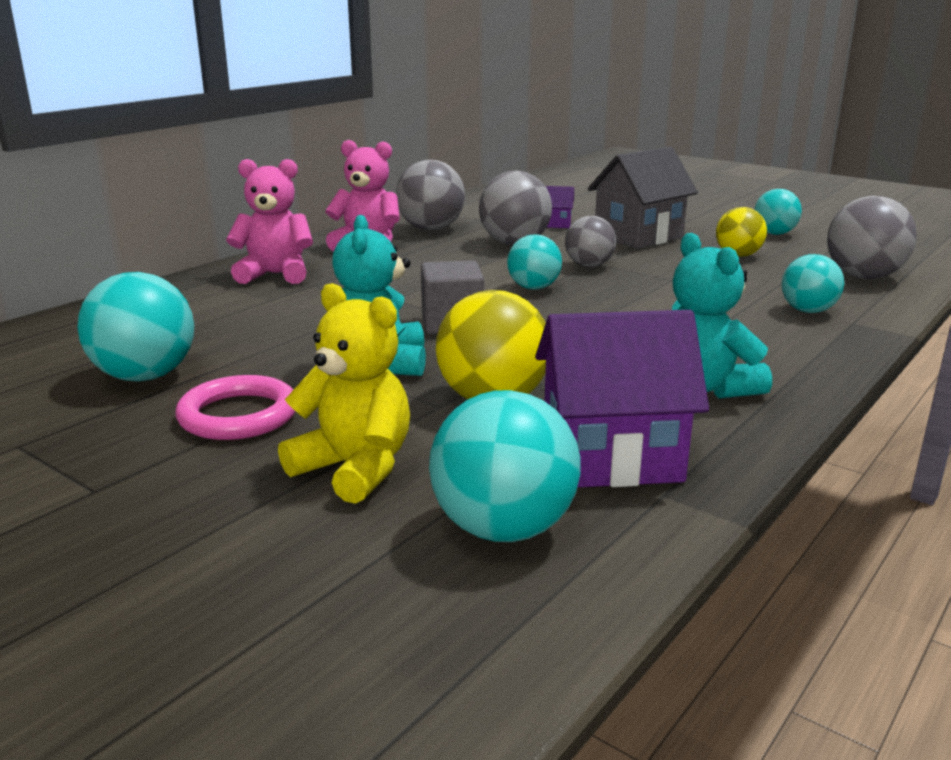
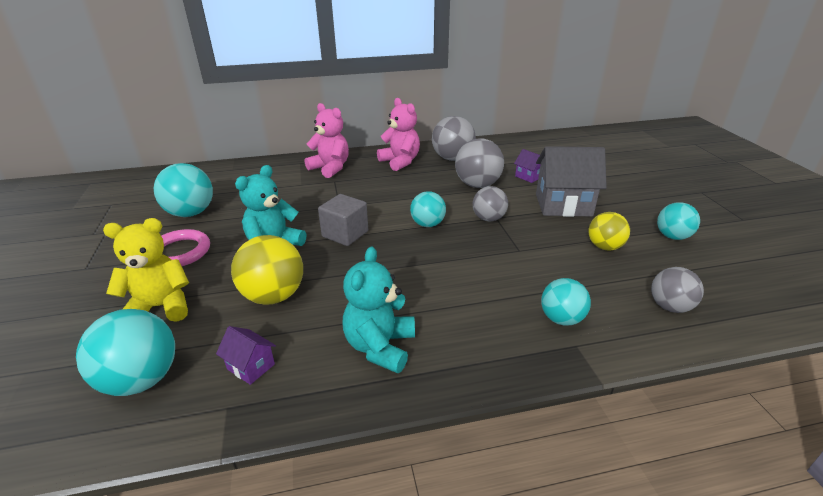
camera: 40 degrees right, 10 degrees up
(354, 468) = (160, 307): yellow teddy bear -> yellow teddy bear turned 90 degrees counterclockwise
(611, 457) = (251, 366): purple house -> purple house, size x0.47
(863, 276) = (669, 306): grey ball -> grey ball, size x0.65

